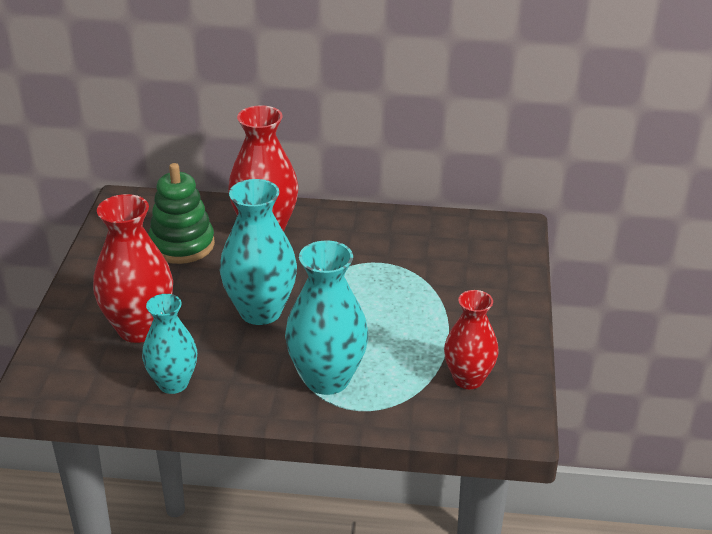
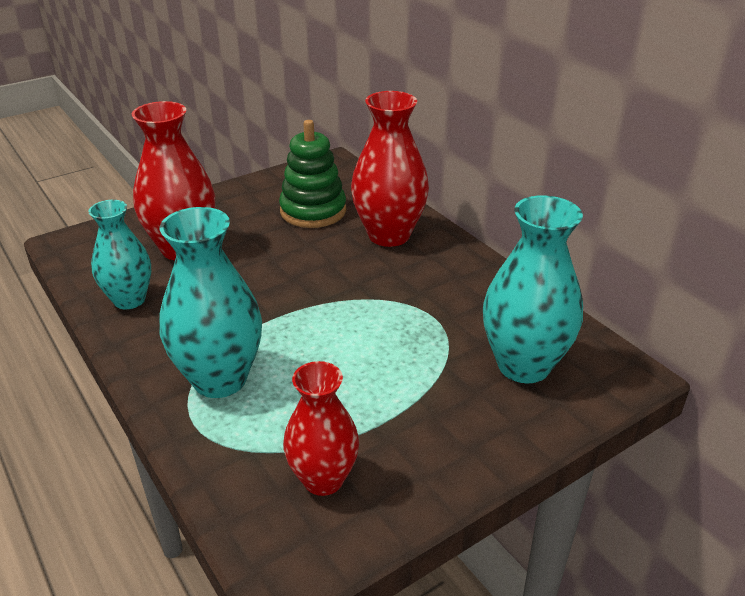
camera: 50 degrees right, 0 degrees up
(260, 311) = (274, 291): turquoise vase -> turquoise vase (523, 365)

